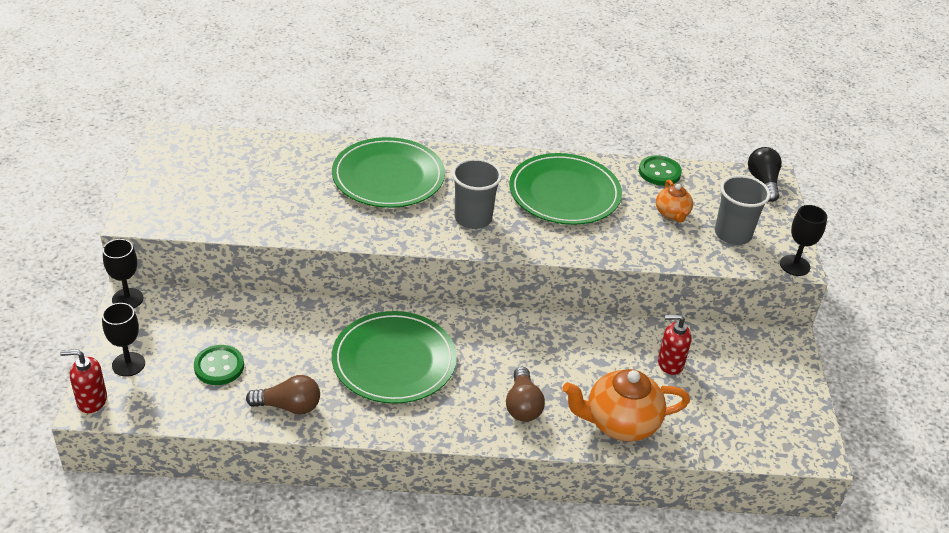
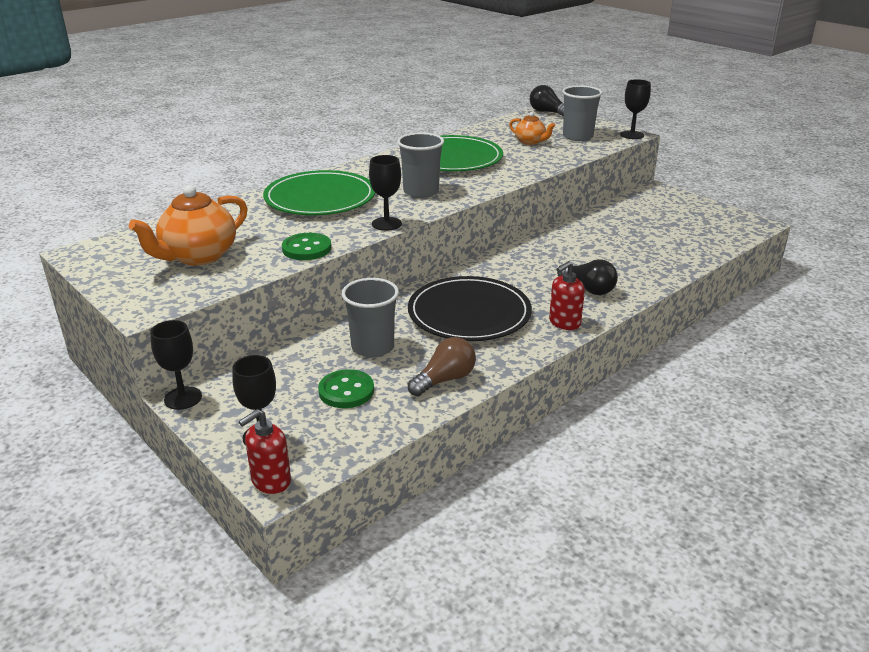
camera: 40 degrees left, 10 degrees down
(286, 342) = (372, 347): none -> grey cup
(392, 238) = (386, 224): none -> black goblet
(394, 361) = (469, 313): green plate -> black plate
(522, 405) = (588, 288): brown light bulb -> black light bulb
(620, 423) = (652, 266): orange teapot -> orange teapot (198, 256)
(659, 172) = (487, 129): green button -> green button (306, 249)
(670, 363) = (623, 227): red soap dispenser -> red soap dispenser (564, 323)

